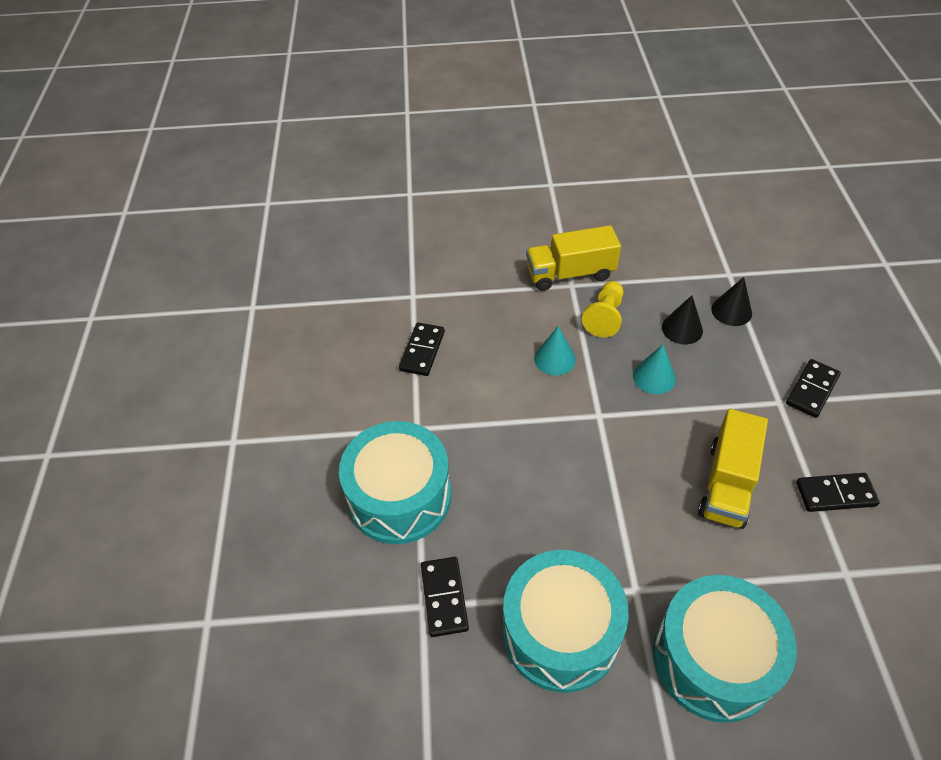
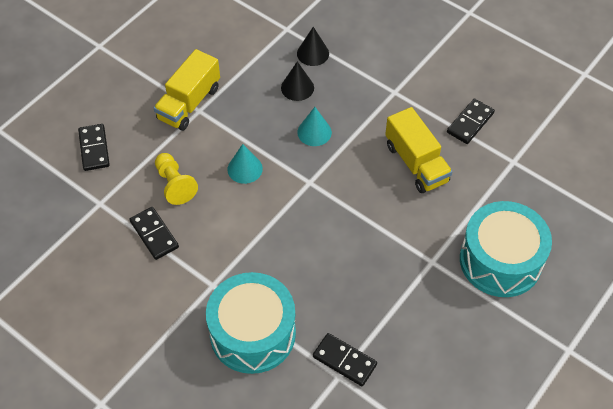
camera: 50 degrees left, 5 degrees up
(560, 632) = (421, 318): turquoise drum -> none
(605, 317) = (244, 116): yellow pawn -> yellow pawn (175, 184)
(812, 390) = (403, 70): black domino -> black domino (94, 149)

